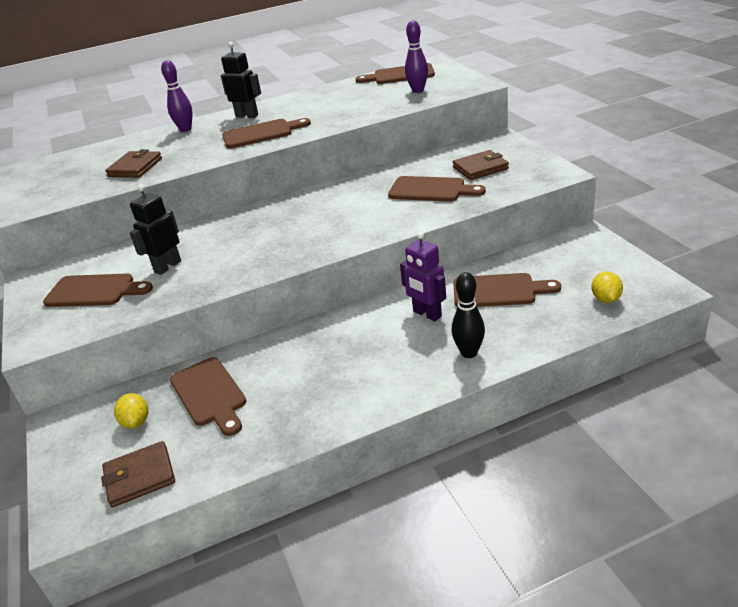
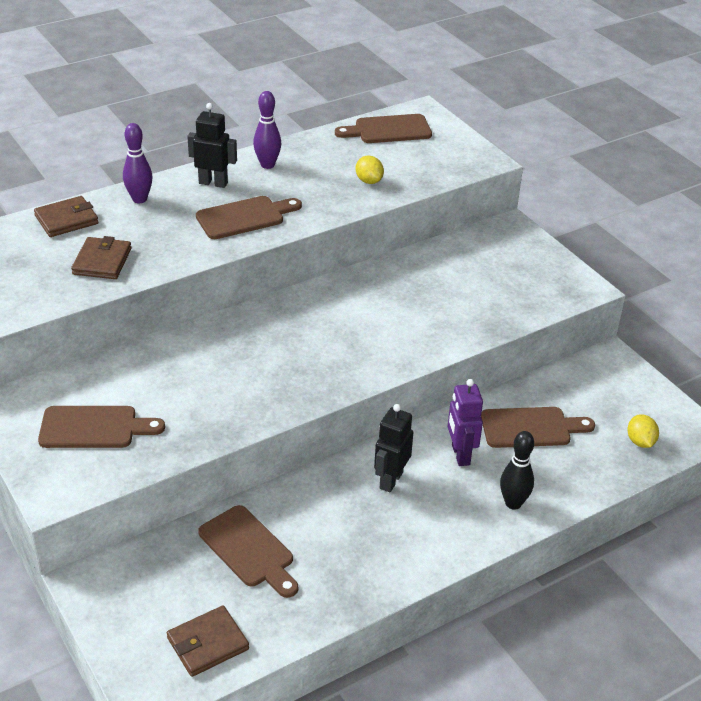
camera: 15 degrees left, 5 degrees up
(136, 422) = (178, 583): yellow lemon -> yellow lemon (369, 181)
(167, 266) = (170, 396): black robot -> black robot (390, 480)
(418, 91) = (418, 162): purple bowling pin -> purple bowling pin (267, 165)
(427, 314) = (460, 455): purple robot -> purple robot turned 45 degrees clockwise
(431, 190) = (449, 301): brown cutting board -> none
(480, 168) = (498, 272): brown wallet -> brown wallet (66, 220)

